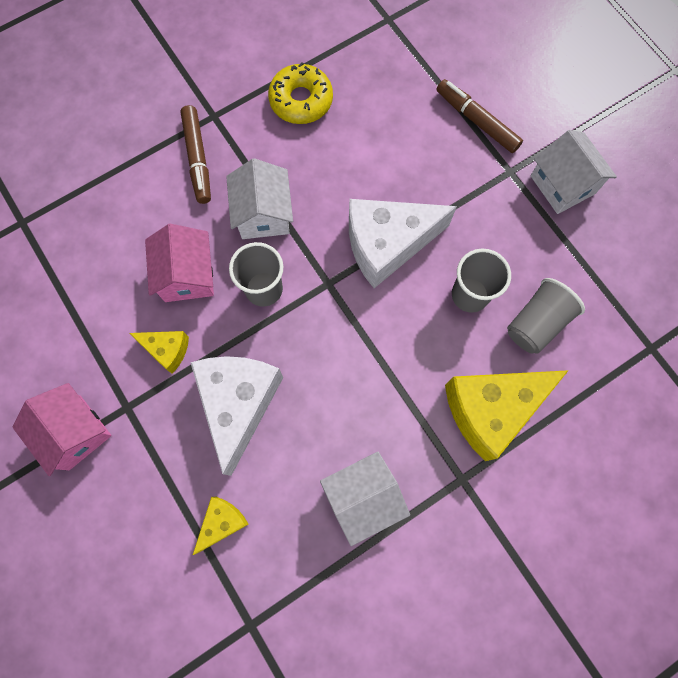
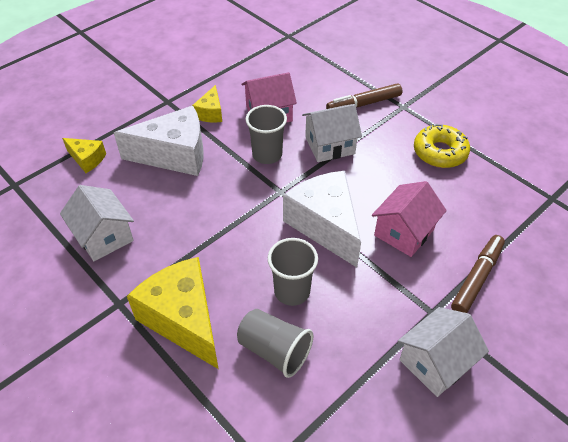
camera: 80 degrees right, 25 degrees down
(75, 432) = (149, 82): pink house -> pink house (404, 232)

